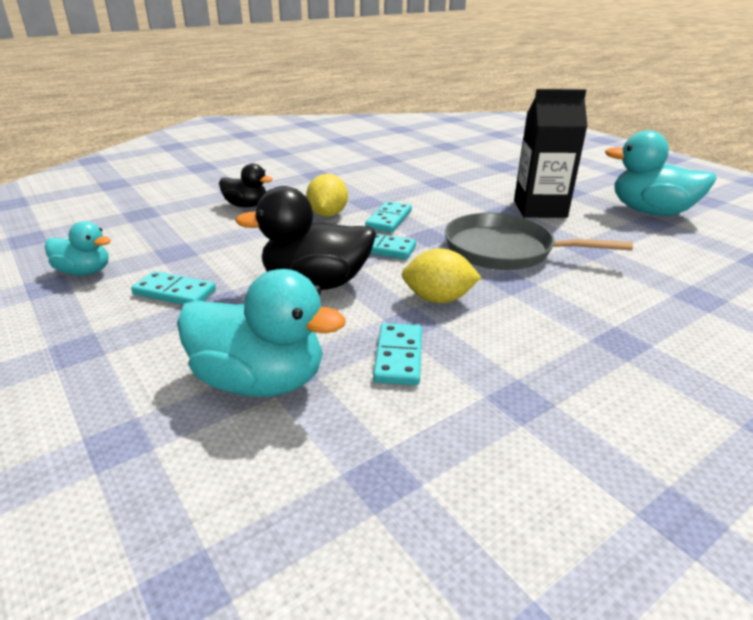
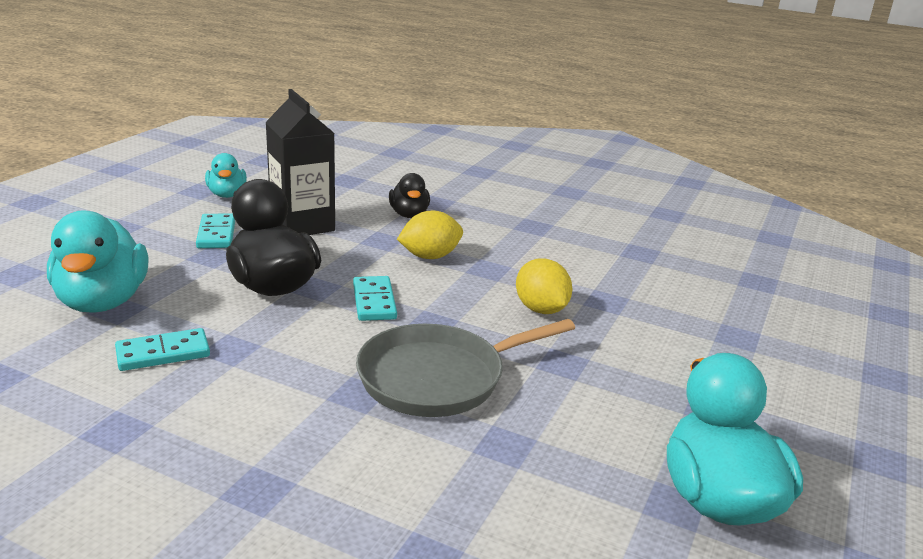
camera: 60 degrees right, 5 degrees down
(389, 219) = (452, 291): turquoise domino -> none
(438, 299) = (284, 354): yellow lemon -> yellow lemon (541, 309)
(504, 250) = (438, 378): grey pan -> grey pan turned 105 degrees counterclockwise
(540, 209) = (603, 389): black carton -> black carton (302, 225)

